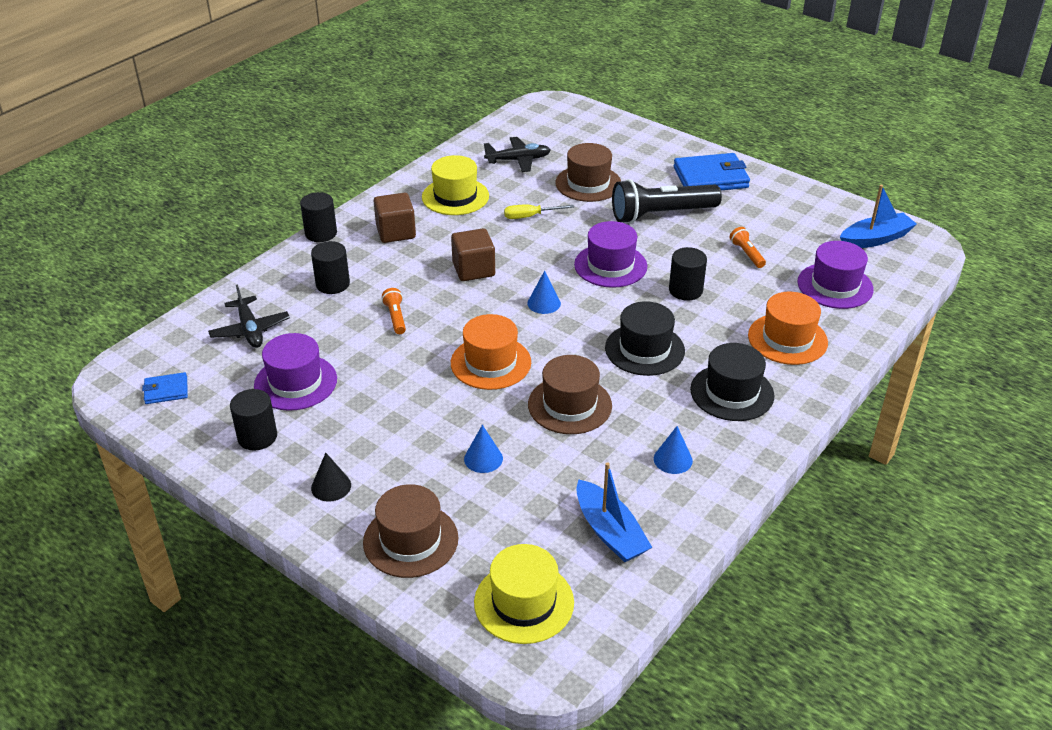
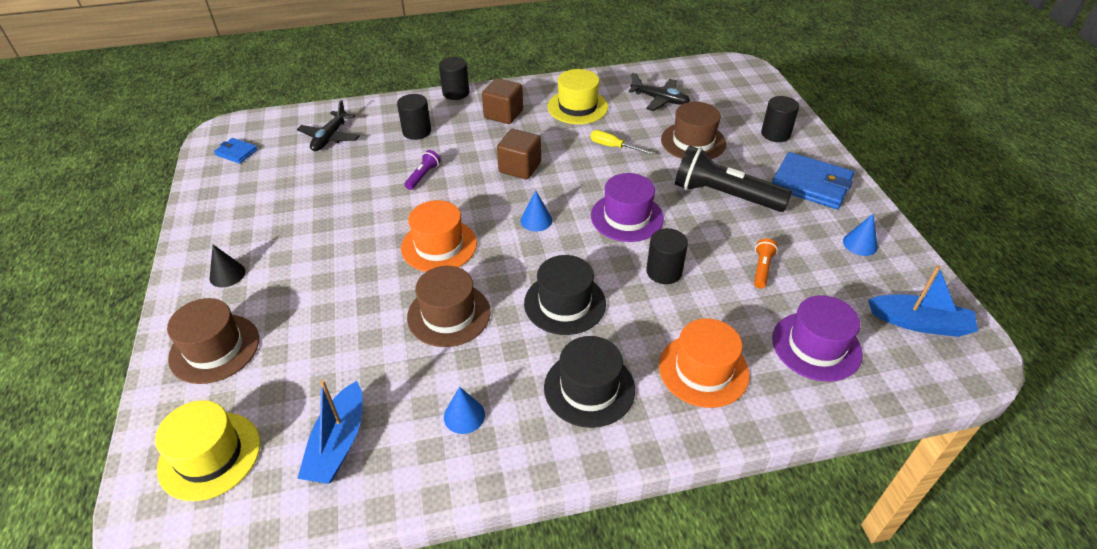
camera: 40 degrees right, 5 degrees up
(257, 437) = (238, 212): black cylinder -> black cylinder (775, 134)
(295, 382) = (306, 188): purple hat -> none
(396, 317) = (423, 176): orange flashlight -> purple flashlight
(483, 458) = (337, 318): blue cone -> blue cone (860, 244)

